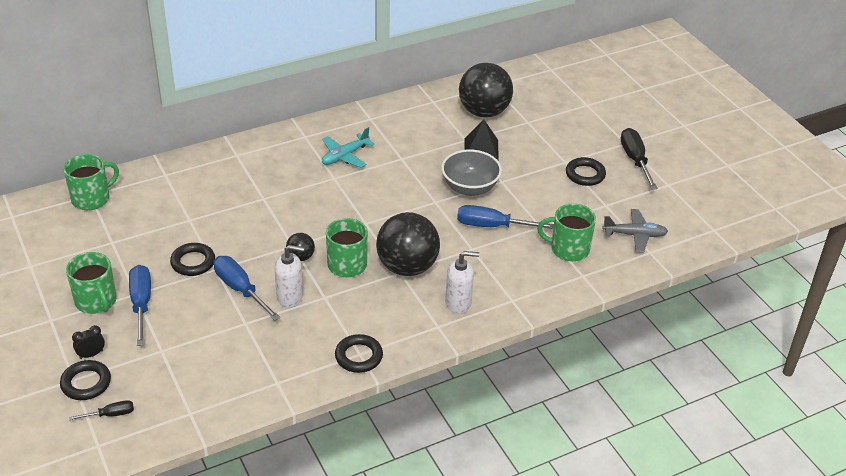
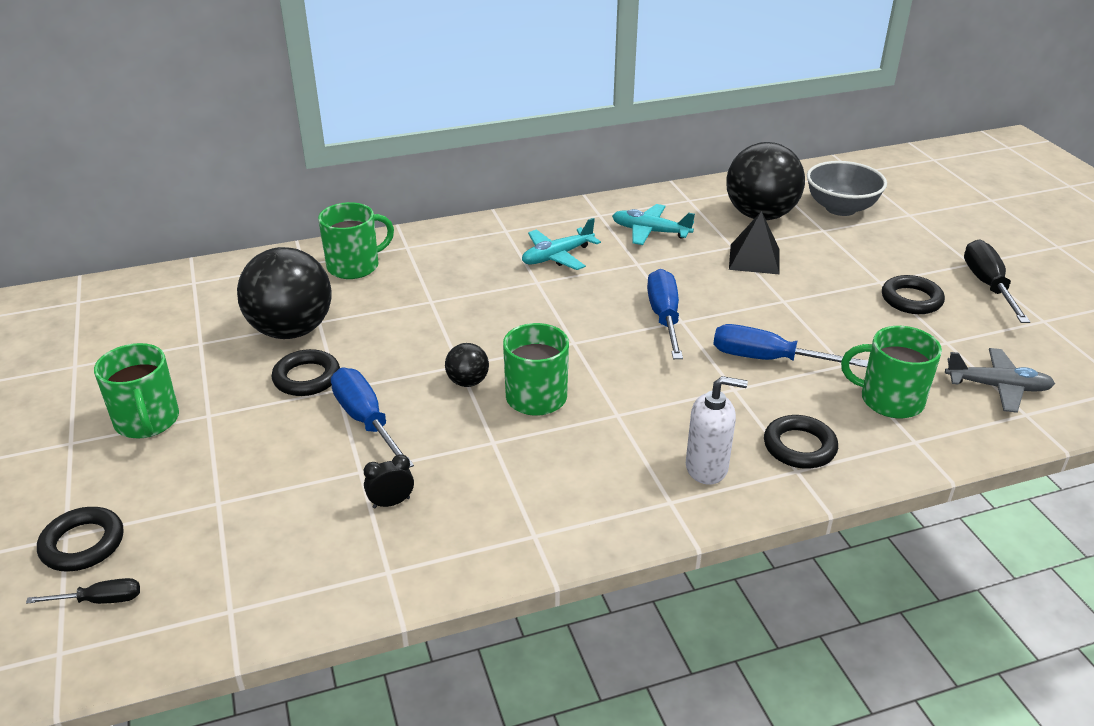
camera: 10 degrees right, 5 degrees down
(91, 354) = (108, 499): black clock -> black clock (391, 503)
(92, 198) = (194, 287): green mug -> green mug (354, 266)
(141, 303) = (212, 429): blue screwdriver -> blue screwdriver (664, 316)
(290, 297) = (439, 438): white soap dispenser -> none
(358, 356) = (532, 540): black ring -> black ring (799, 447)
(407, 131) = (650, 232): none -> turquoise plane
(407, 267) = (629, 408): black ball -> black ball (291, 330)
(470, 188) = (735, 306): grey bowl -> grey bowl (840, 208)

